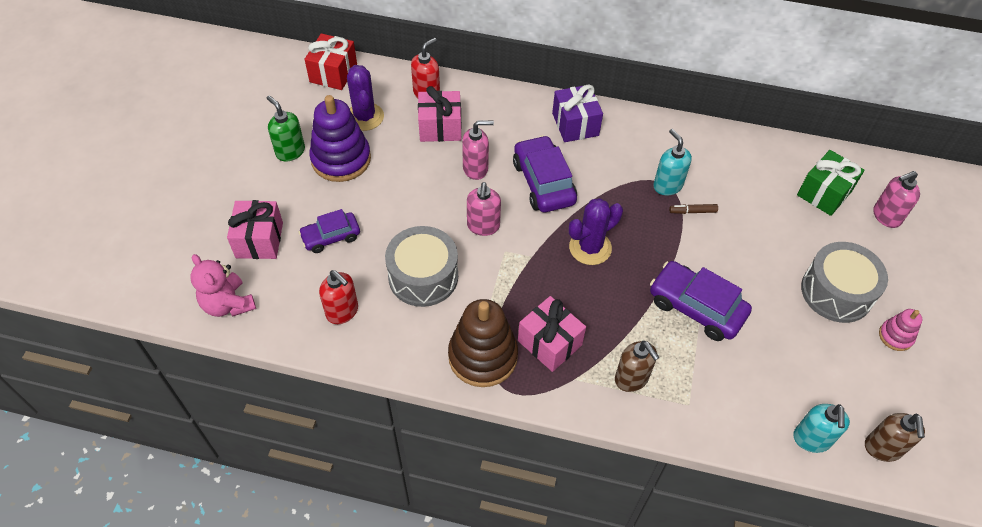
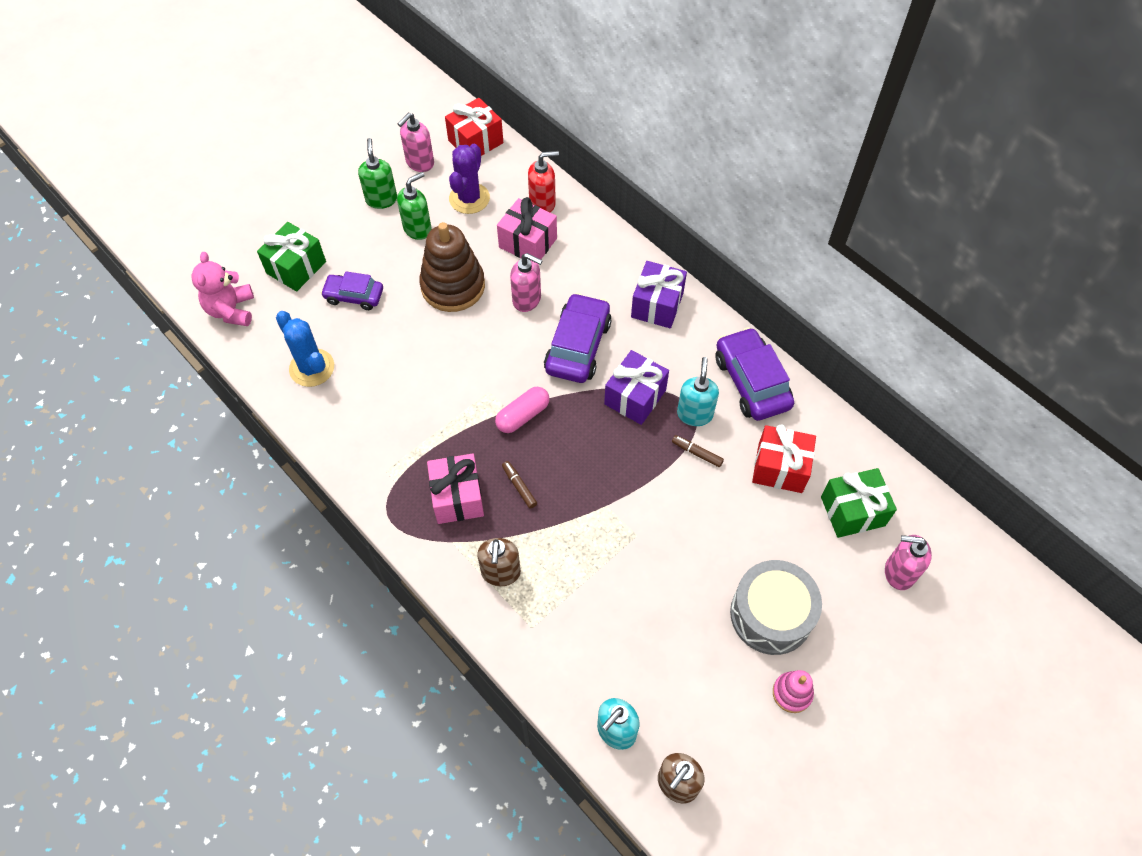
camera: 35 degrees right, 5 degrees up
(259, 240) = (296, 267): pink gift -> green gift
(341, 159) = (417, 229): purple stacking toy -> green soap dispenser
(342, 311) = (312, 368): red soap dispenser -> blue cactus
(423, 276) = (400, 375): grey drum -> none
(483, 226) = (488, 358): pink soap dispenser -> pink soap dispenser (419, 163)
(483, 356) = (392, 474): brown stacking toy -> brown stacking toy (453, 286)
(546, 254) = (523, 415): none -> pink capsule
(589, 307) = (519, 486): none -> brown marker
(590, 248) = (567, 432): purple cactus -> none
(616, 196) = (635, 397): none -> purple gift
(696, 307) = (617, 545): purple car -> purple car (751, 382)
(755, 191) = (780, 468): none -> red gift

